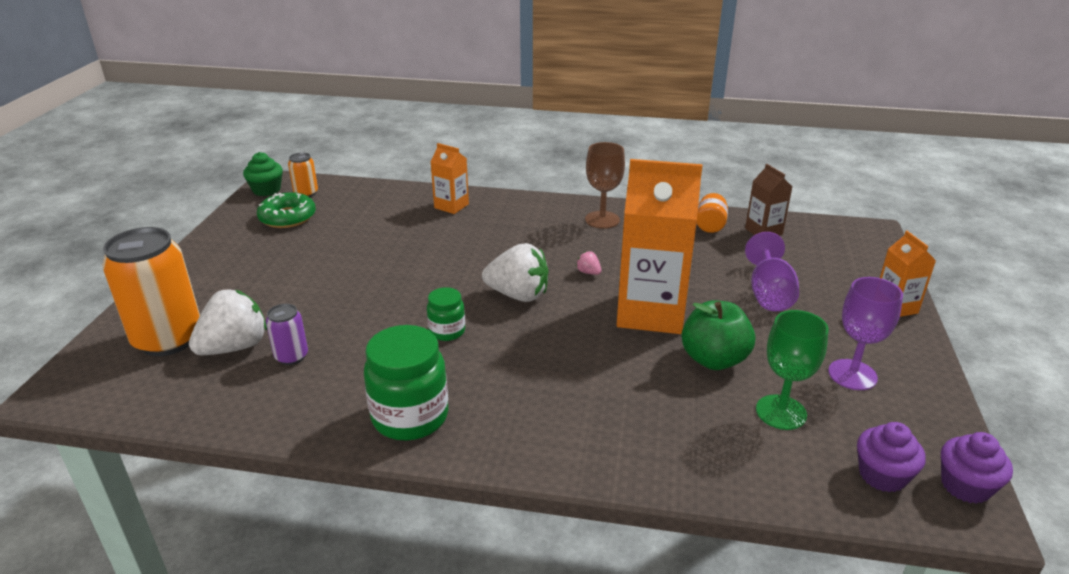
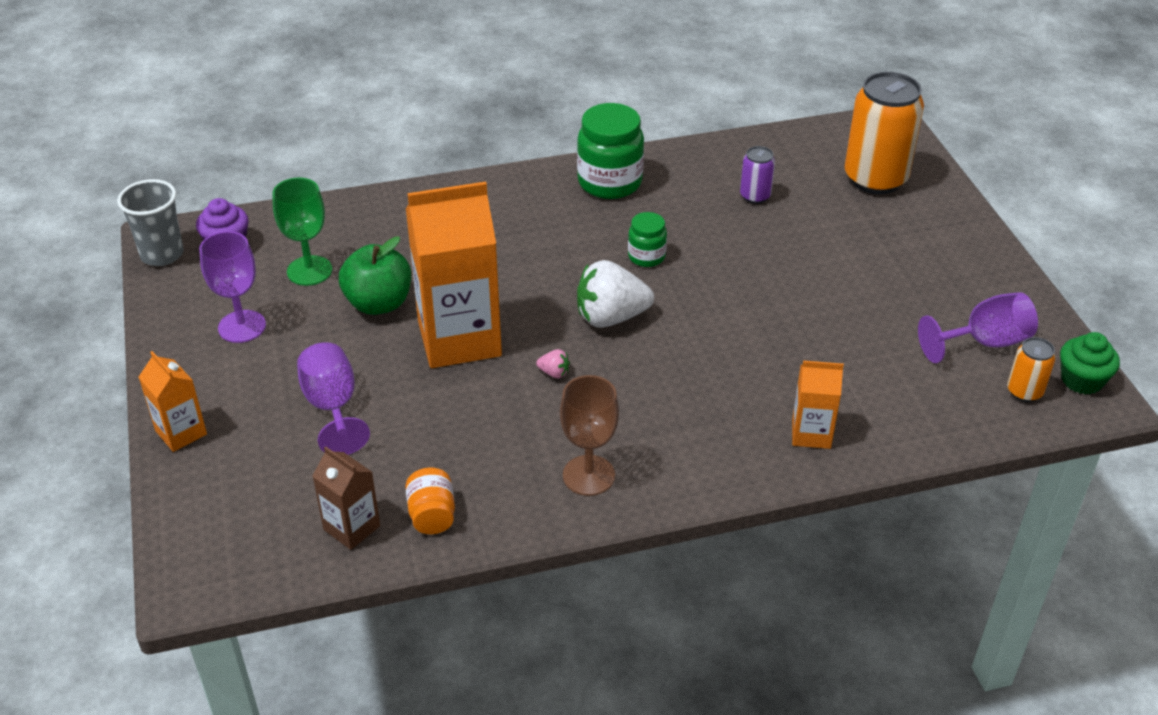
camera: 155 degrees right, 10 degrees up
(235, 347) = (812, 189): white strawberry -> none
(287, 217) = (984, 342): green donut -> purple goblet
(965, 486) = (162, 254): purple cupcake -> grey cup

